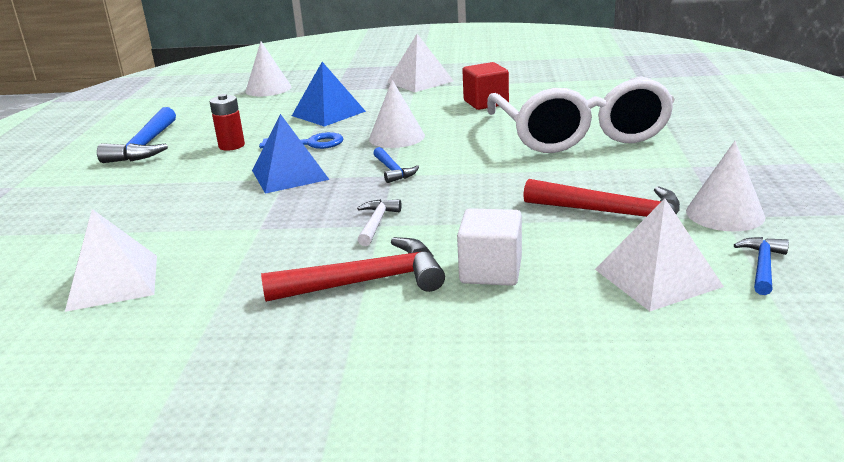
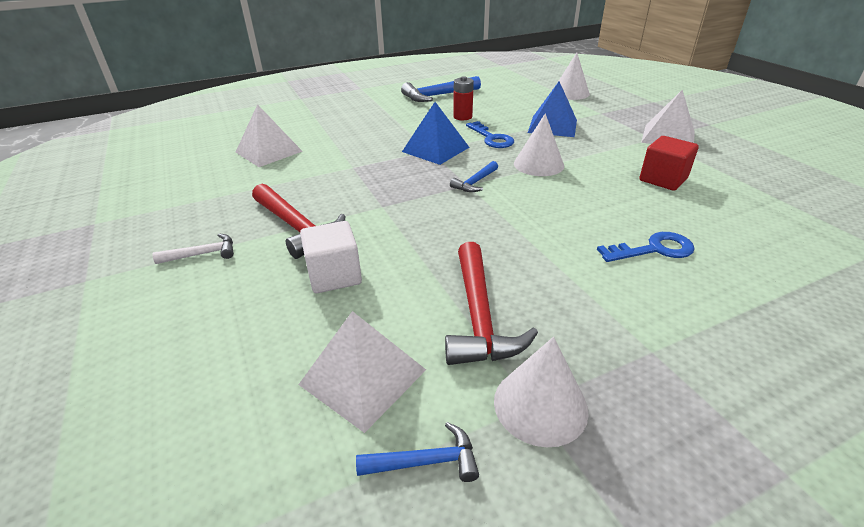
camera: 60 degrees right, 10 degrees up
(376, 223) = (384, 204): white hammer -> white hammer (203, 254)
(579, 133) = (654, 249): white glasses -> blue key

